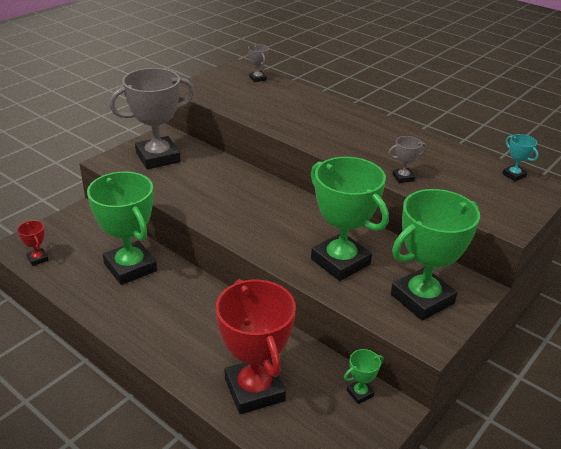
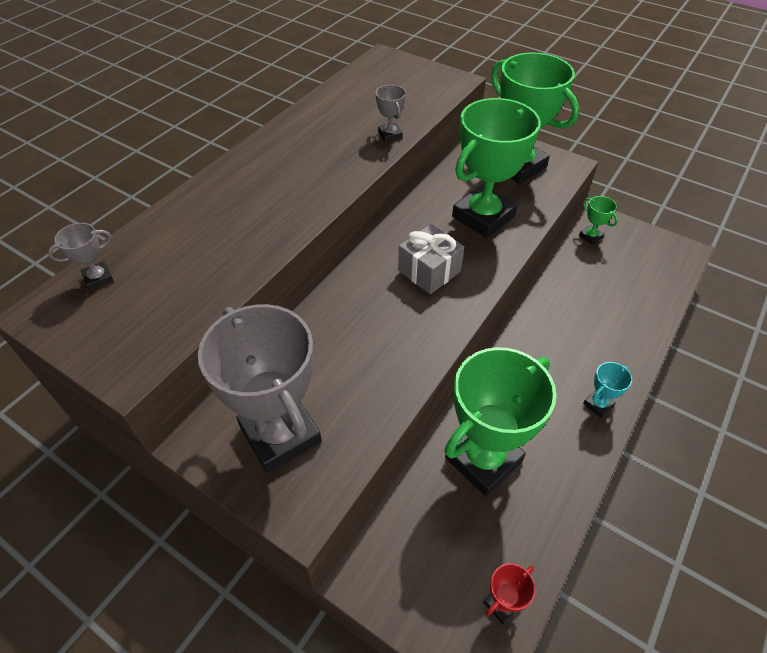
camera: 95 degrees left, 15 degrees up
(254, 390) = (622, 305): red trophy -> none
(276, 223) = (429, 271): none -> grey gift
(514, 175) = (366, 70): turquoise trophy -> turquoise trophy (598, 405)

